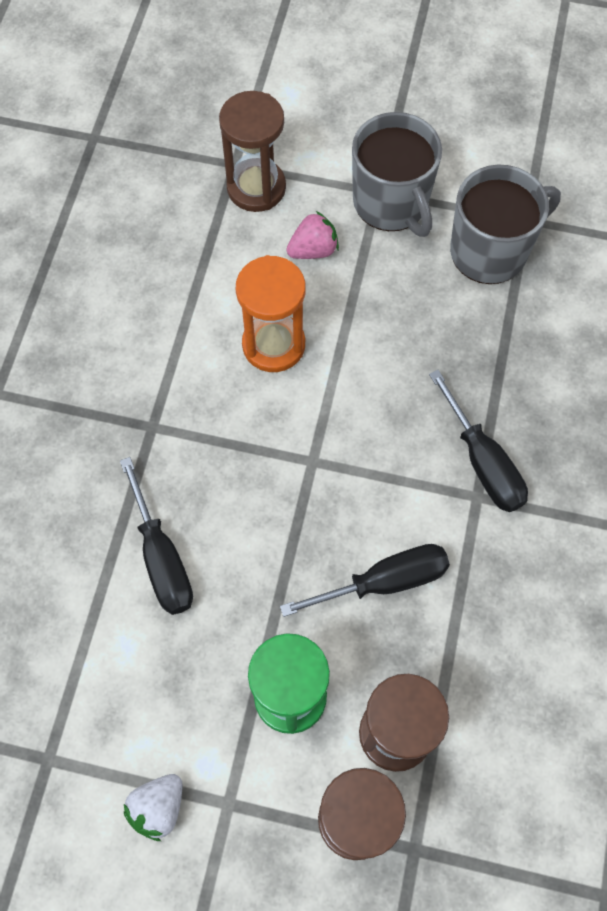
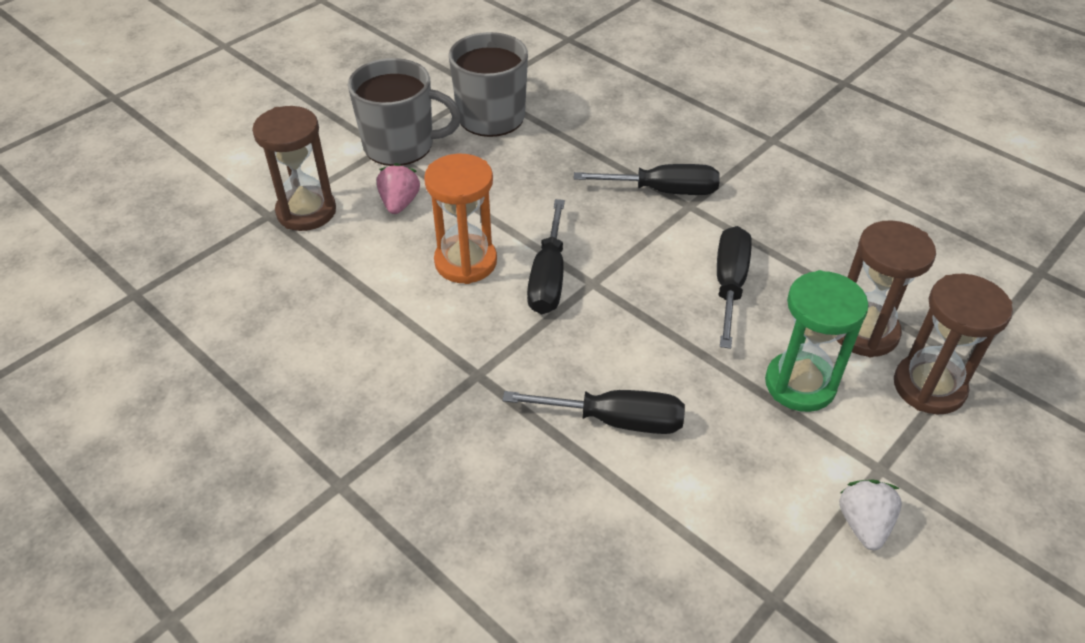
camera: 60 degrees left, 20 degrees down
(158, 808) = (863, 524): white strawberry -> white strawberry turned 150 degrees counterclockwise
(296, 421) = (548, 277): none -> black screwdriver

